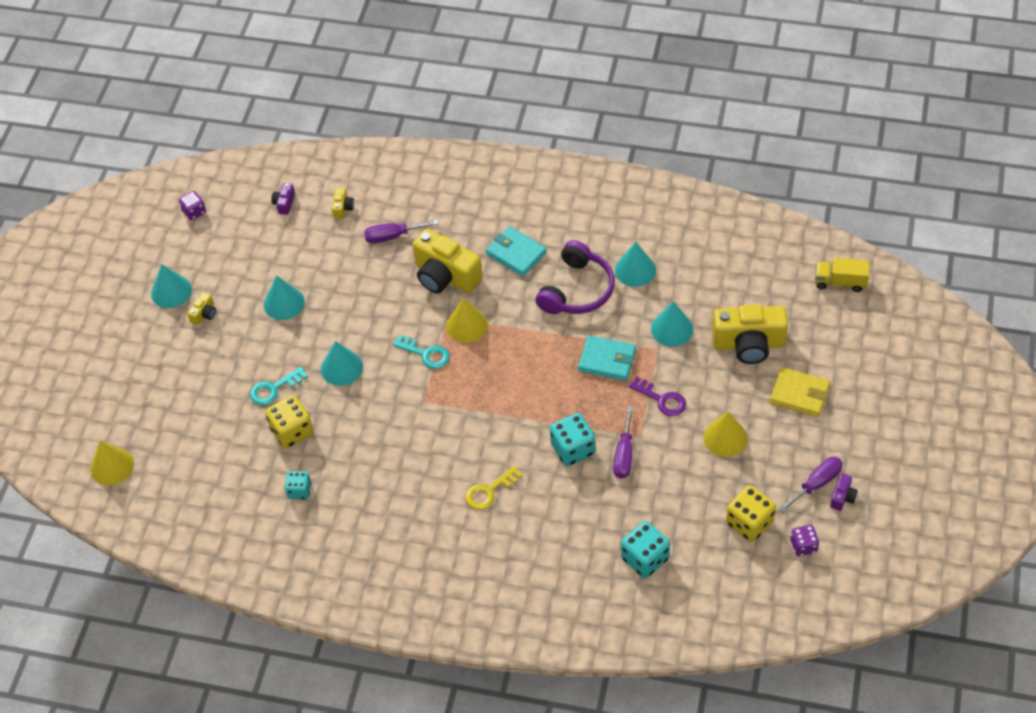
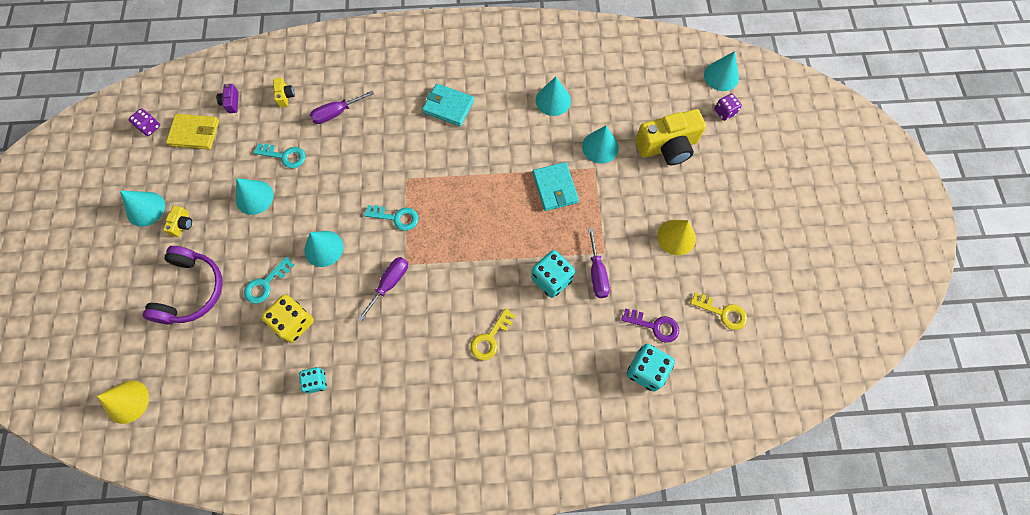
camera: 20 degrees left, 15 degrees up
(326, 269) = (285, 156): none -> turquoise key
(445, 276) = (393, 140): yellow camera -> none
(467, 325) = (425, 182): yellow cone -> none
(577, 290) = (510, 129): purple headphones -> purple headphones (191, 291)
(607, 360) = (555, 188): turquoise wallet -> turquoise wallet turned 75 degrees clockwise
(662, 399) = (612, 214): purple key -> purple key (655, 326)
(749, 523) = (723, 313): yellow dice -> yellow key
(799, 394) = (723, 182): yellow wallet -> yellow wallet (194, 133)
(803, 546) = (774, 323): purple dice -> purple dice (724, 112)
(816, 484) = (765, 261): purple screwdriver -> purple screwdriver (389, 283)
(840, 282) = (721, 76): yellow truck -> turquoise cone
(842, 497) = (790, 269): purple camera -> none

